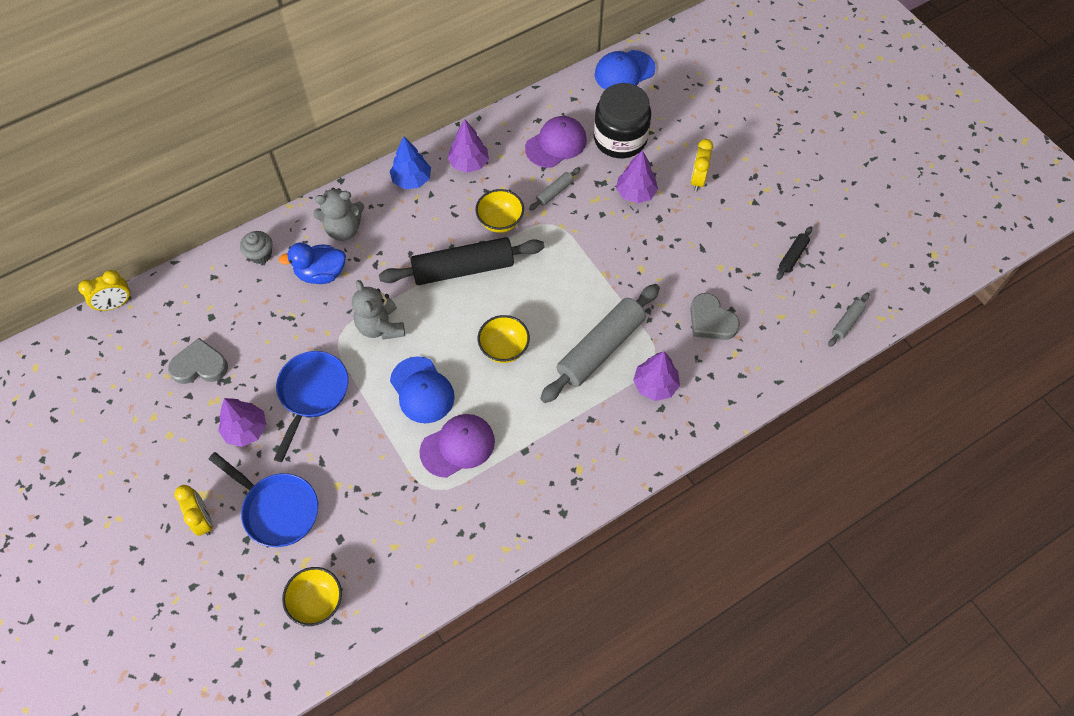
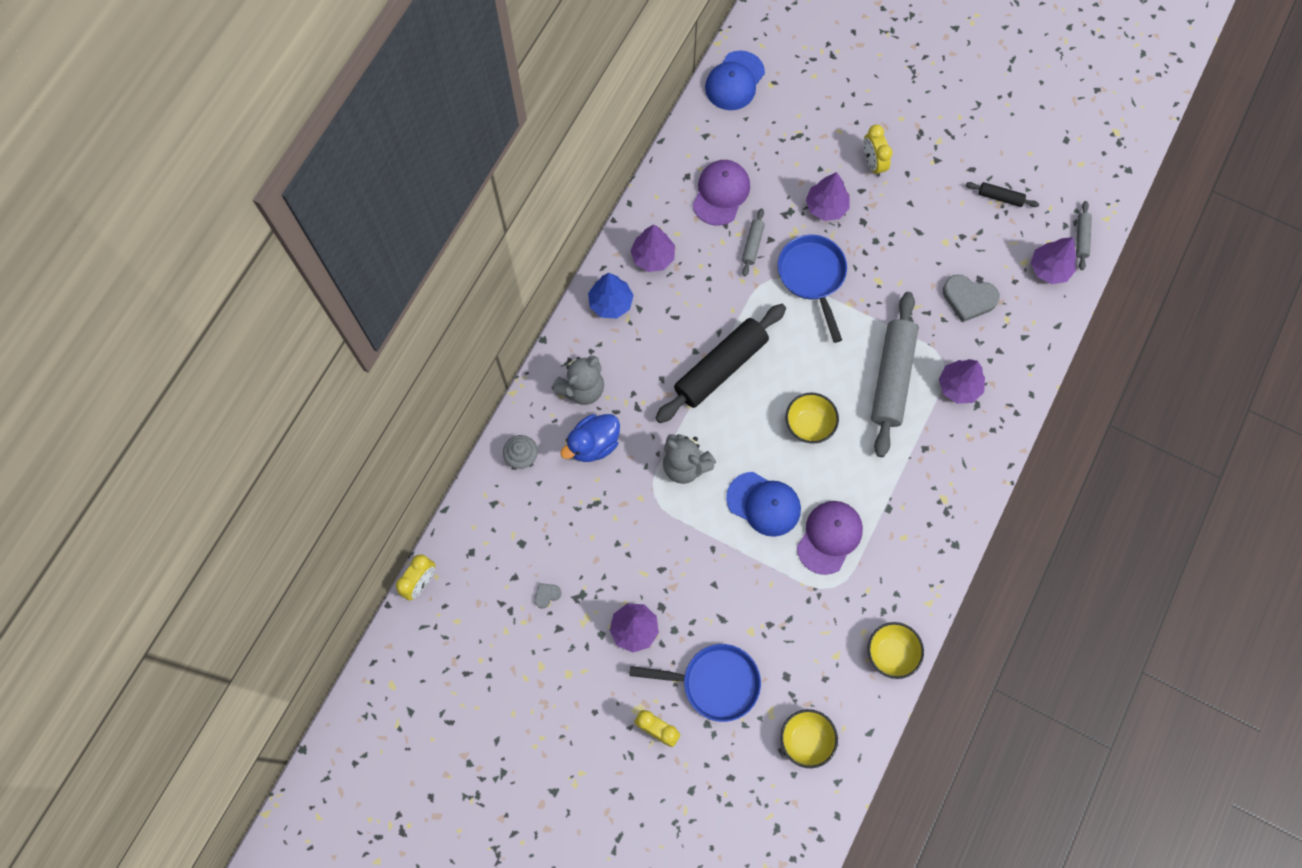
camera: 30 degrees left, 10 degrees up
(200, 365) = (547, 595): grey heart -> grey heart, size x0.49
(312, 394) = (669, 563): blue pan -> blue pan (812, 277)
(500, 222) = (723, 302): yellow bowl -> yellow bowl (891, 653)
(620, 139) = (776, 157): black jar -> none
(793, 256) = (1000, 197): black rolling pin -> black rolling pin turned 75 degrees counterclockwise
(800, 332) = (1049, 269): none -> purple tree

